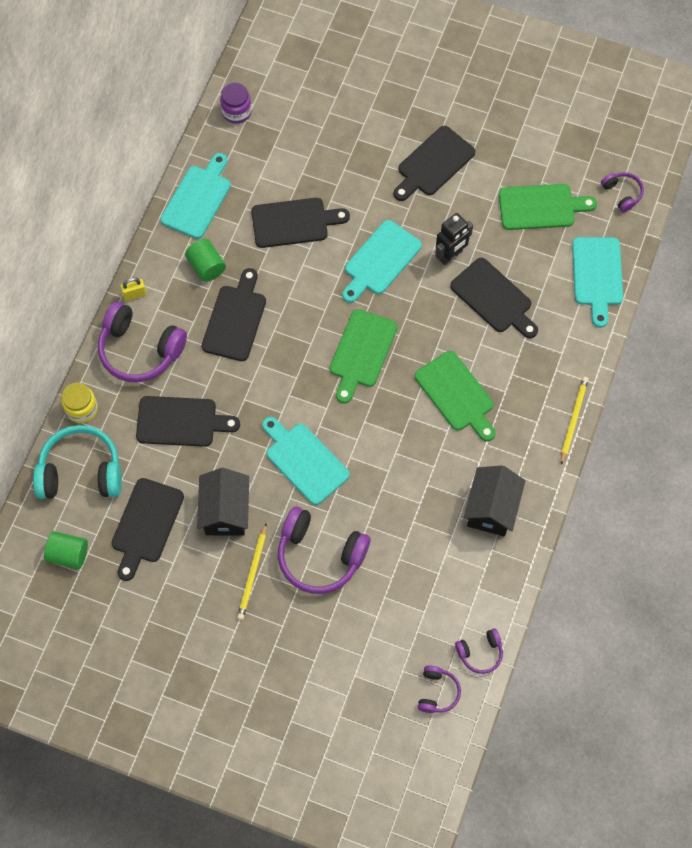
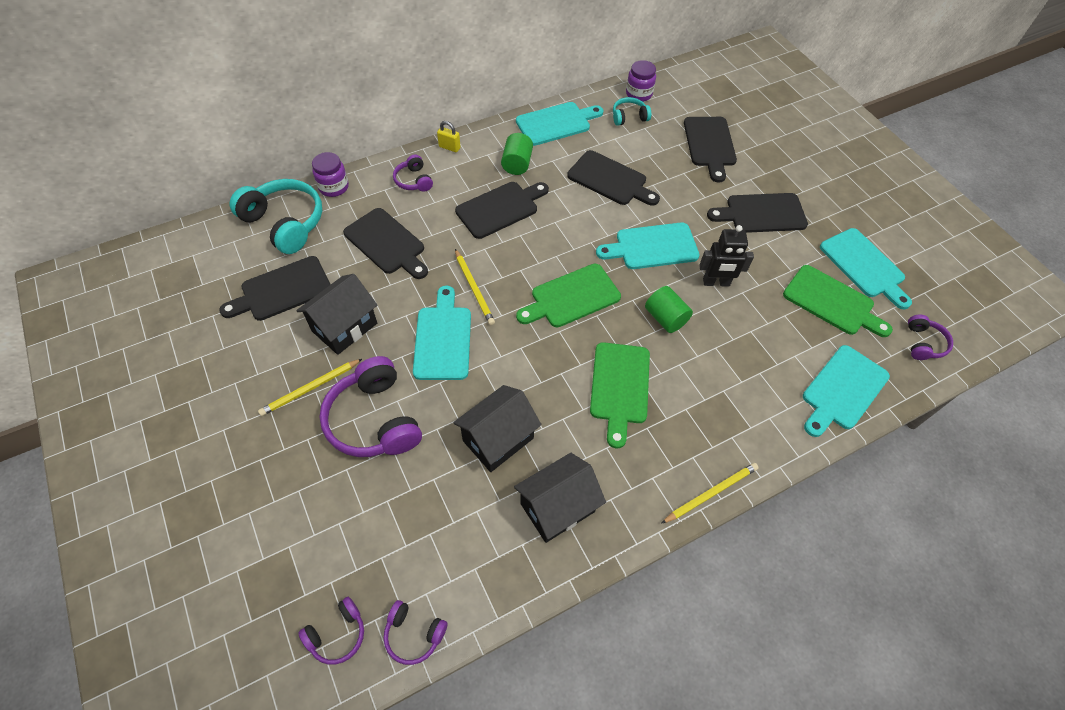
camera: 40 degrees right, 10 degrees down
(68, 554) = (211, 267): green cylinder -> green cylinder (665, 318)
(82, 409) = (334, 187): yellow jar -> purple jar
(140, 350) = (414, 180): purple headphones -> purple headphones, size x0.51
(251, 144) = (629, 117): none -> turquoise headphones
(285, 403) = (474, 288): none -> yellow pencil
(413, 498) = (498, 439): none -> black house
(494, 298) = (725, 339): black cutting board -> black cutting board (709, 145)
(540, 155) = (864, 266): none -> turquoise cutting board

